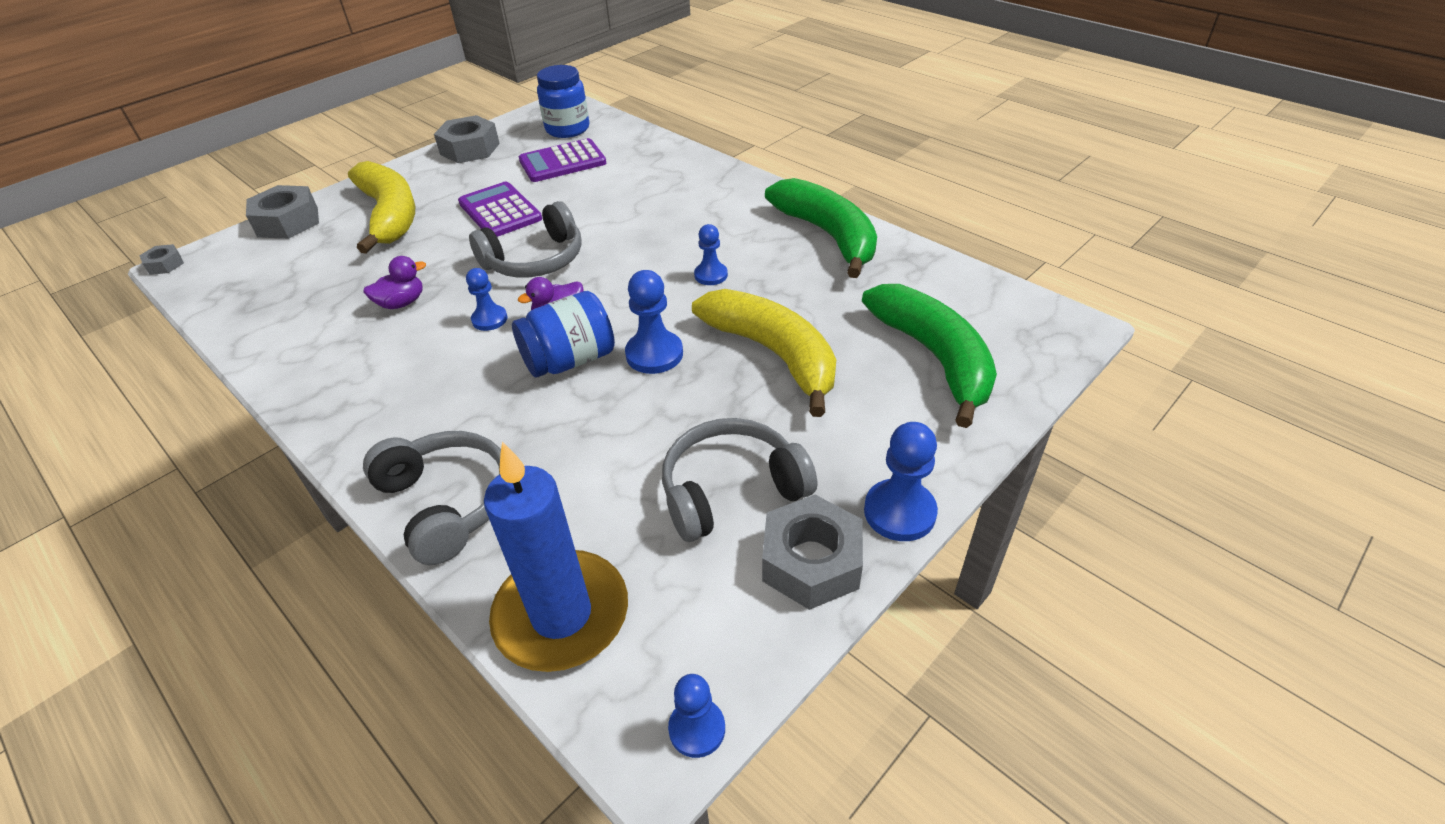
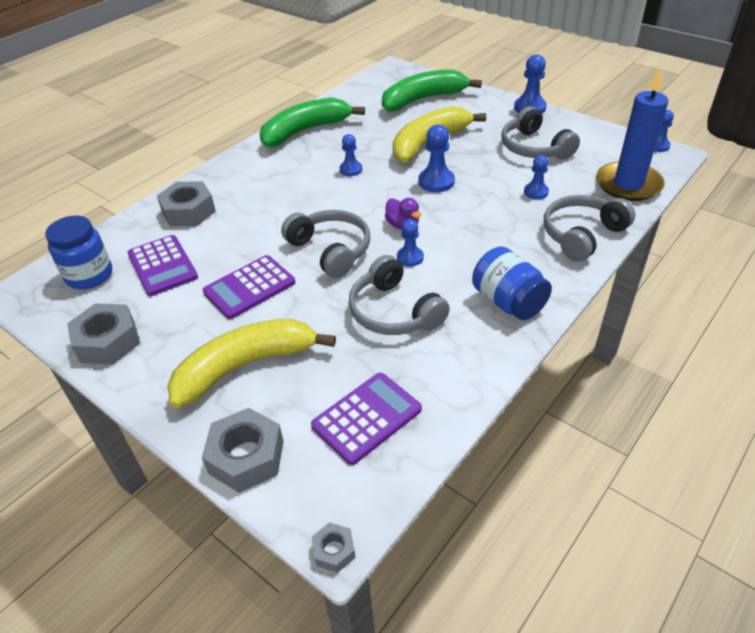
camera: 95 degrees left, 0 degrees up
(274, 282) = (367, 418): none -> purple calculator
(402, 303) = (394, 312): purple duck -> grey headphones
(570, 360) = (448, 212): blue jar -> blue jar (508, 302)
(586, 466) = (536, 192): none -> blue pawn
(811, 562) = (566, 126): grey nut -> grey nut (188, 211)

